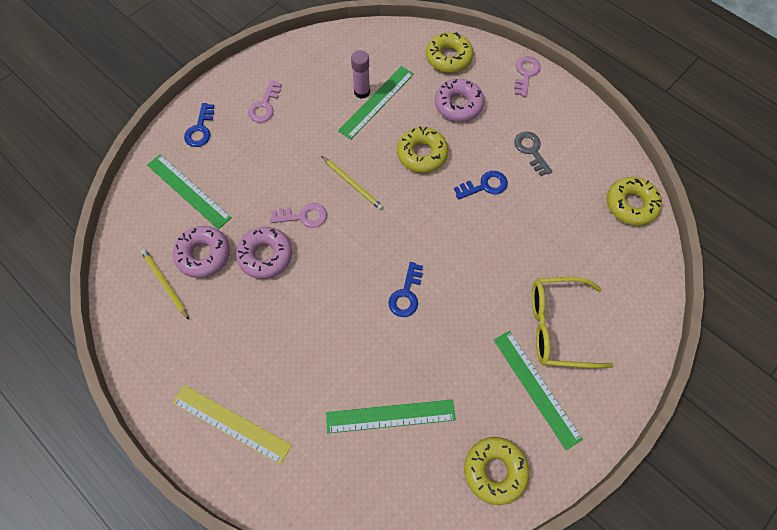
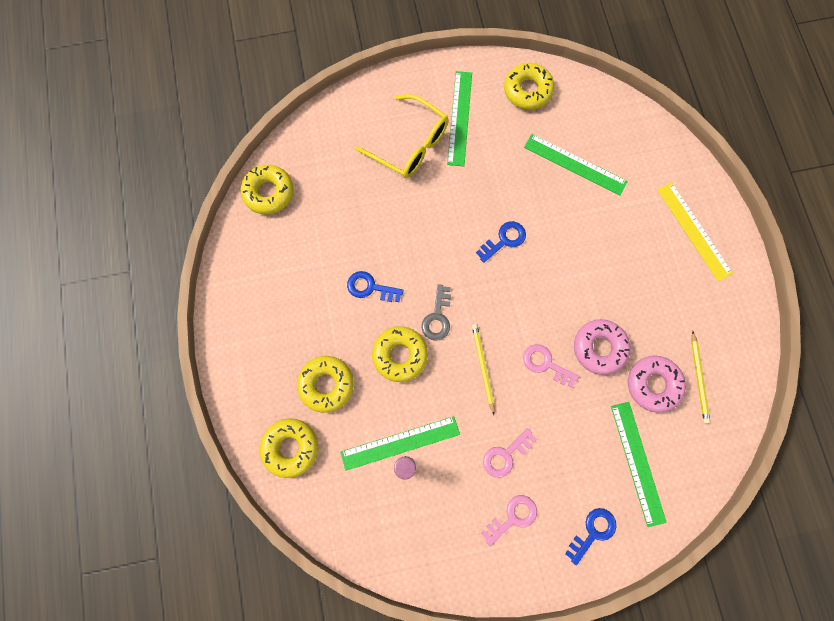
camera: 145 degrees left, 10 degrees up
(458, 105) = (326, 384): pink donut -> yellow donut
(526, 74) = (235, 375): pink key -> pink key (505, 455)
(531, 151) = (303, 293): grey key -> grey key (437, 317)

